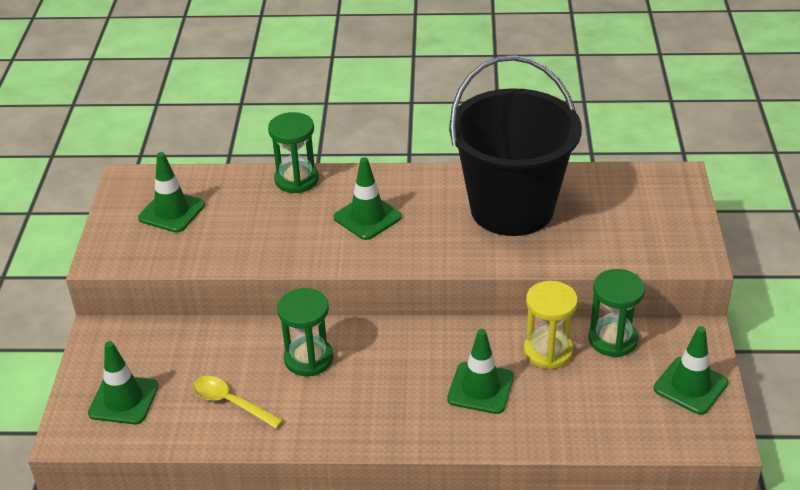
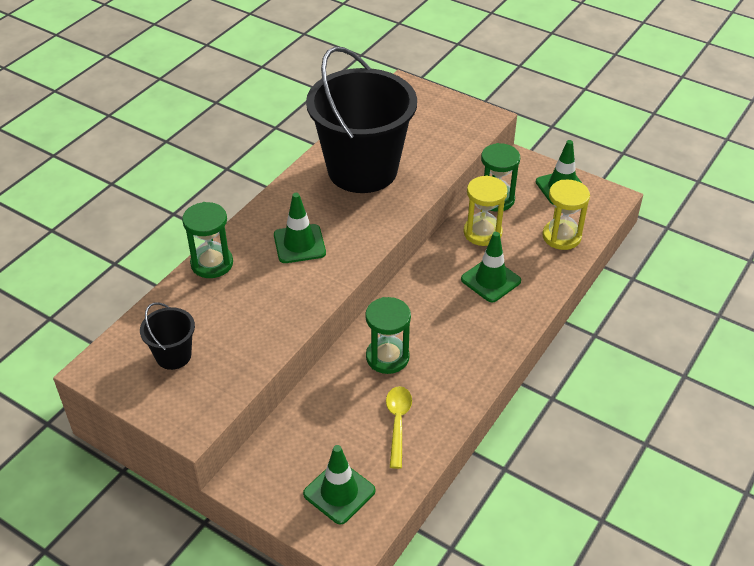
camera: 60 degrees left, 5 degrees up
(172, 211) = (173, 356): green traffic cone -> black bucket
(231, 403) = (398, 423): yellow spoon -> yellow spoon turned 120 degrees clockwise
(605, 418) = (561, 236): none -> yellow hourglass

